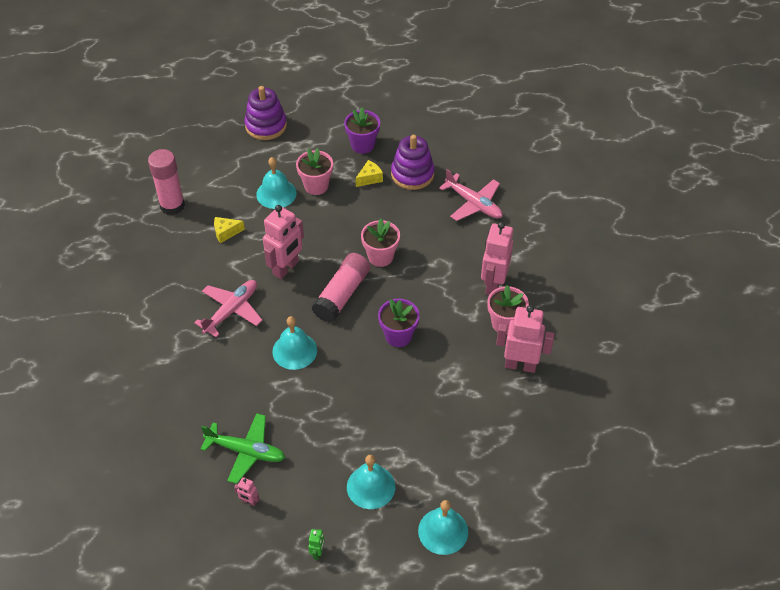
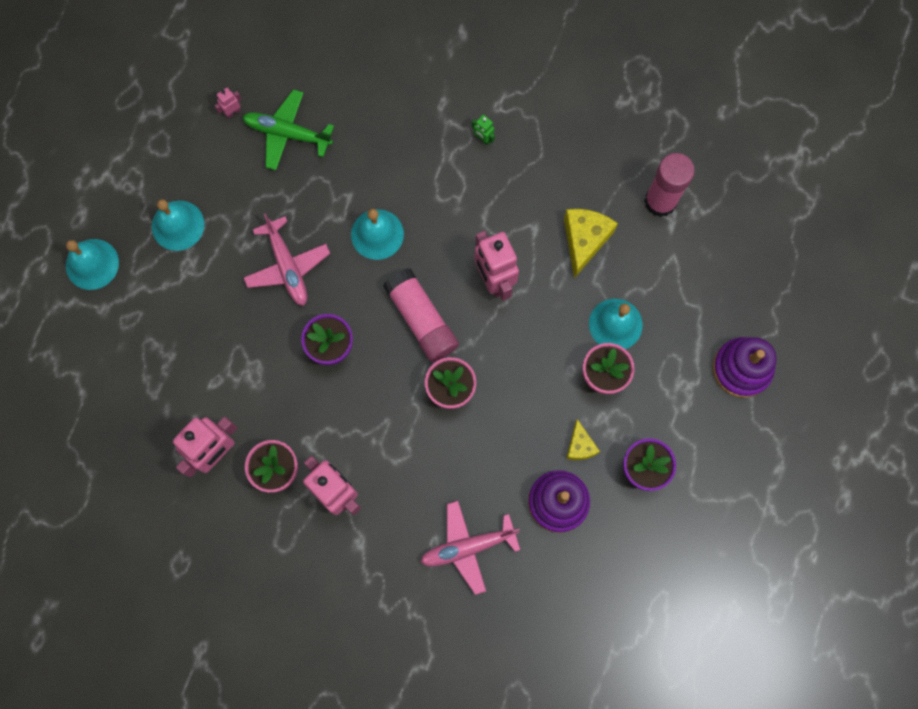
camera: 120 degrees right, 25 degrees up
(226, 233) = (584, 241): yellow cheese -> yellow cheese, size x1.68
(231, 310) = (467, 197): pink plane -> pink plane (287, 267)
(246, 451) = (287, 133): green plane -> green plane turned 60 degrees clockwise
(317, 552) = (144, 145): green robot -> green robot (483, 139)

